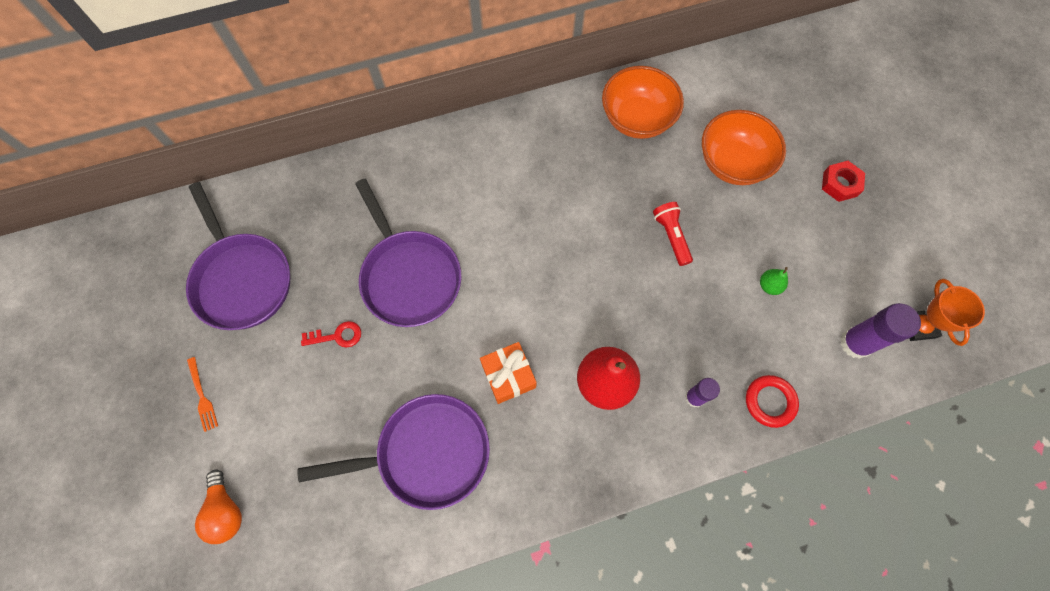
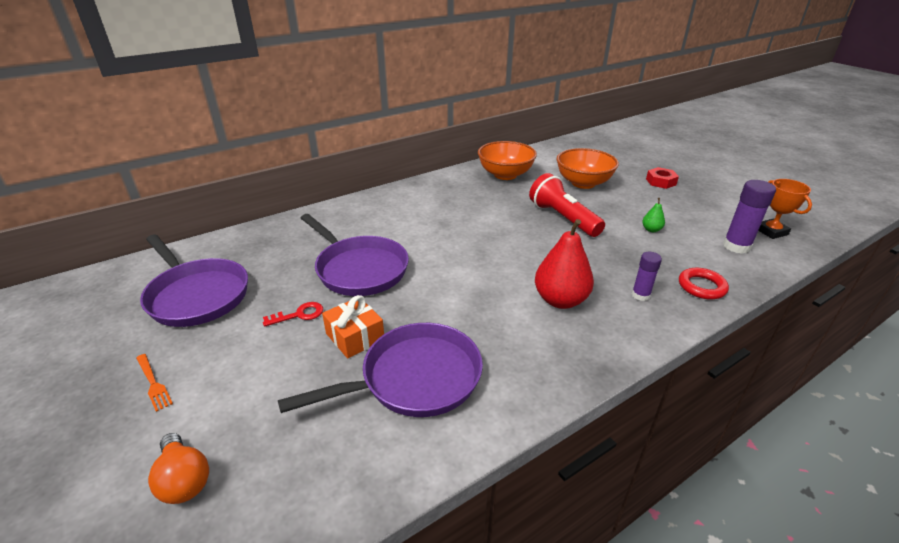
camera: 15 degrees left, 35 degrees down
(508, 375) = (473, 311): orange gift -> orange gift (355, 337)
(671, 236) = (563, 218): red flashlight -> red flashlight, size x1.67

